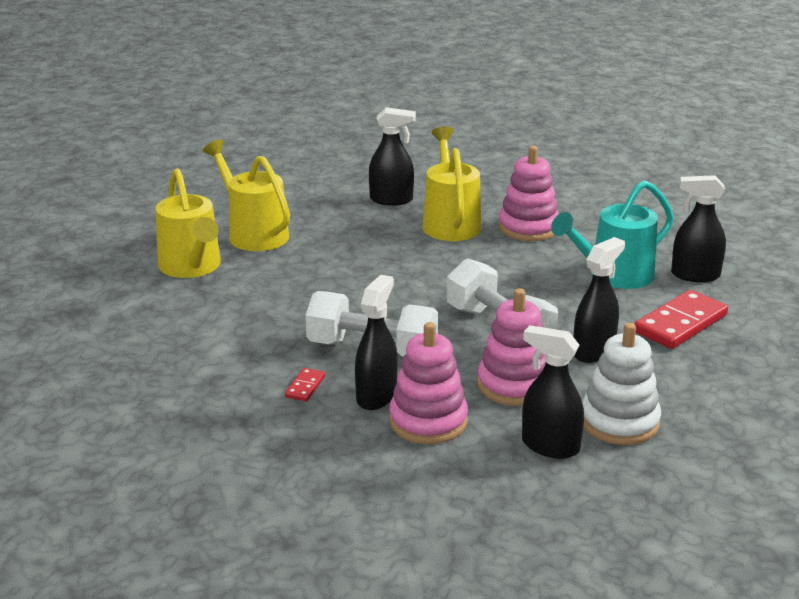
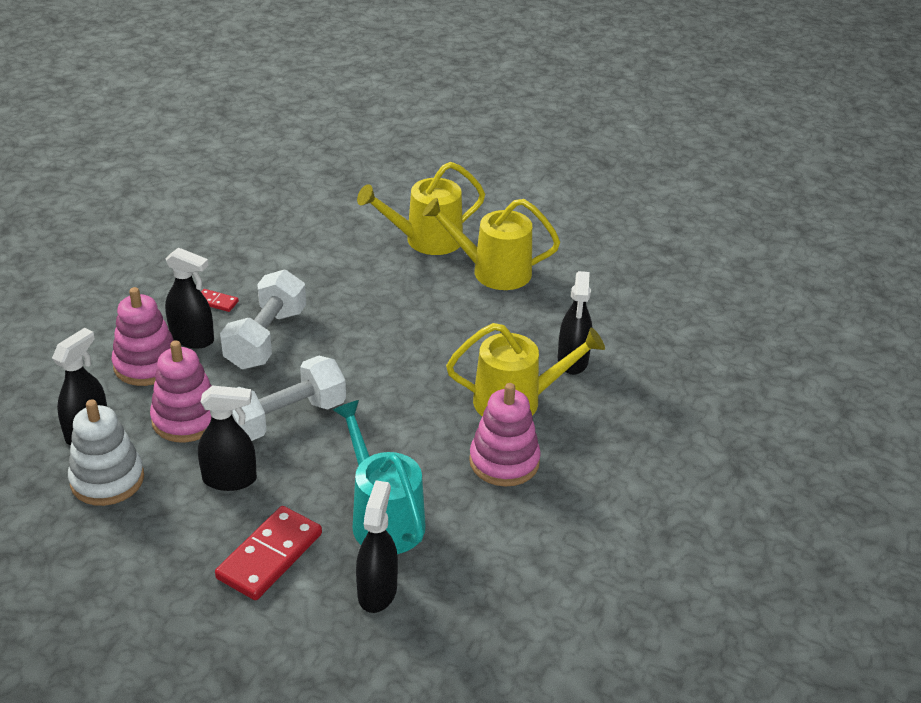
camera: 90 degrees right, 10 degrees up
(253, 233) = (492, 271): yellow watering can -> yellow watering can turned 135 degrees counterclockwise
(594, 351) = (230, 479): black spray bottle -> black spray bottle turned 45 degrees counterclockwise
(680, 323) = (270, 556): red domino -> red domino turned 75 degrees clockwise

